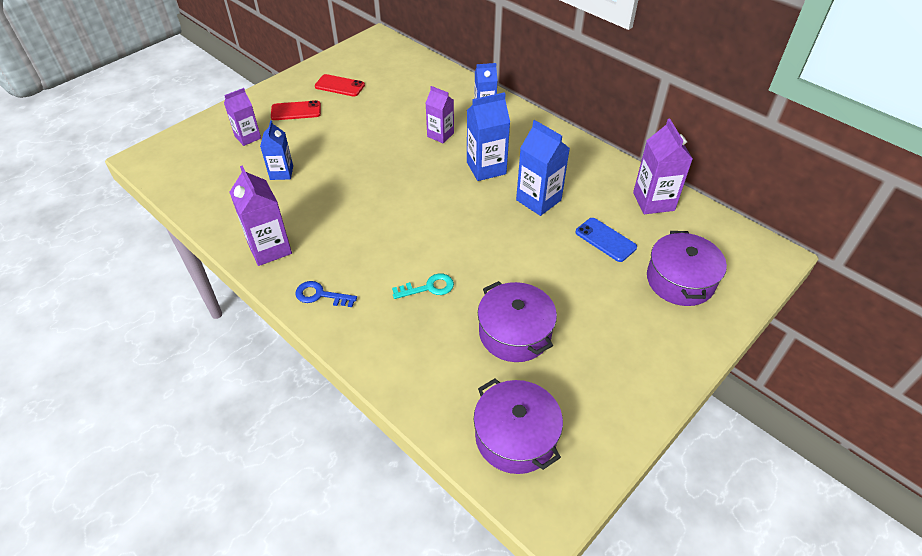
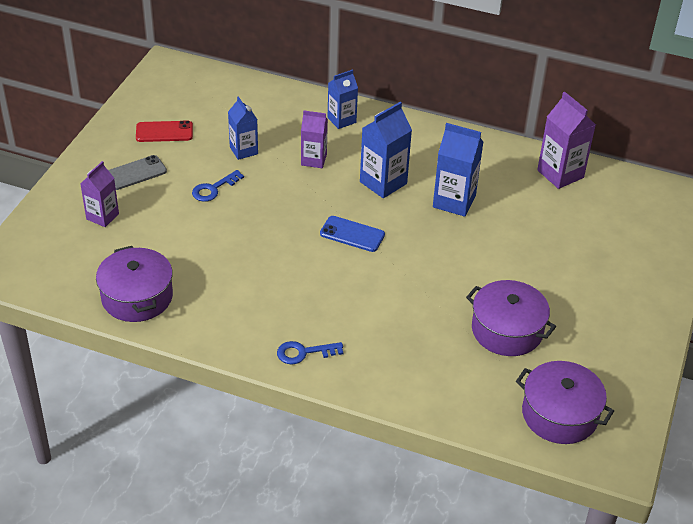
camera: 25 degrees left, 5 degrees down
(269, 248) = (218, 324): purple carton -> none
(281, 173) = (171, 245): blue carton -> blue carton (243, 150)
(296, 111) = (135, 173): red phone -> grey phone
(345, 138) = (213, 189): none -> blue key
(428, 287) = (403, 314): turquoise key -> none
(605, 240) = (537, 223): blue phone -> blue phone (352, 234)
(680, 280) = (622, 241): purple pot -> purple pot (137, 297)

